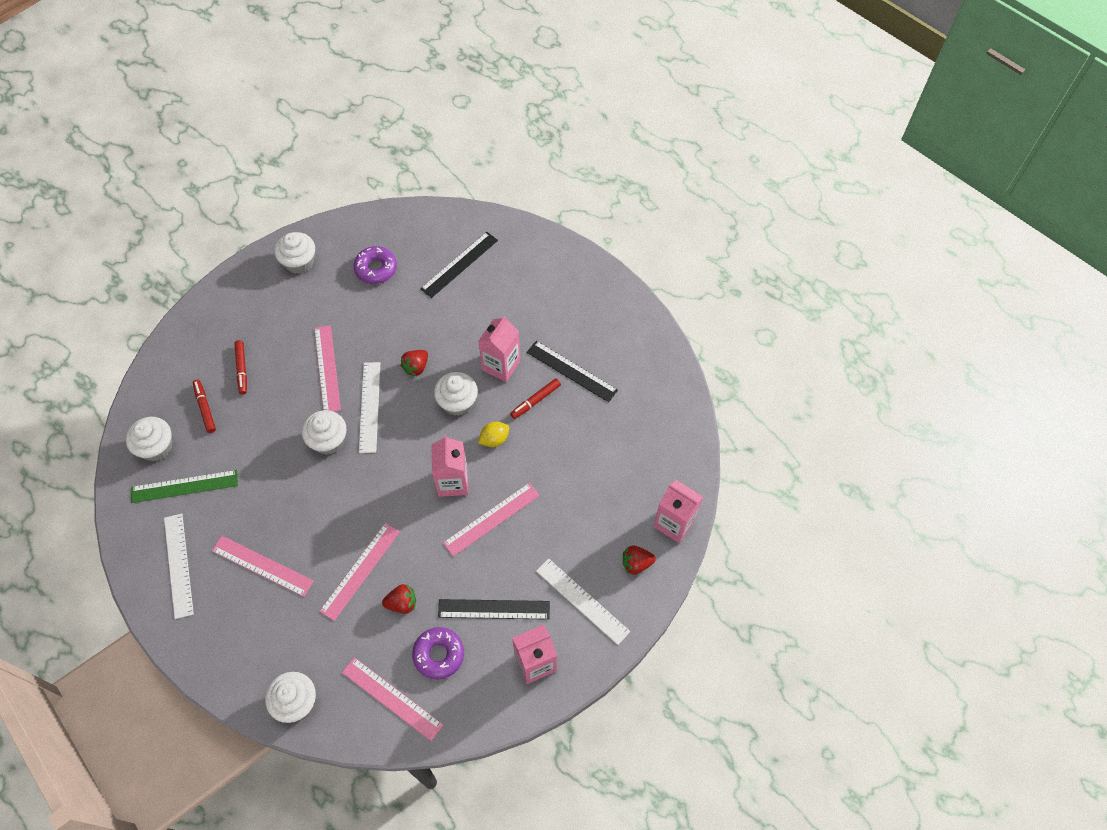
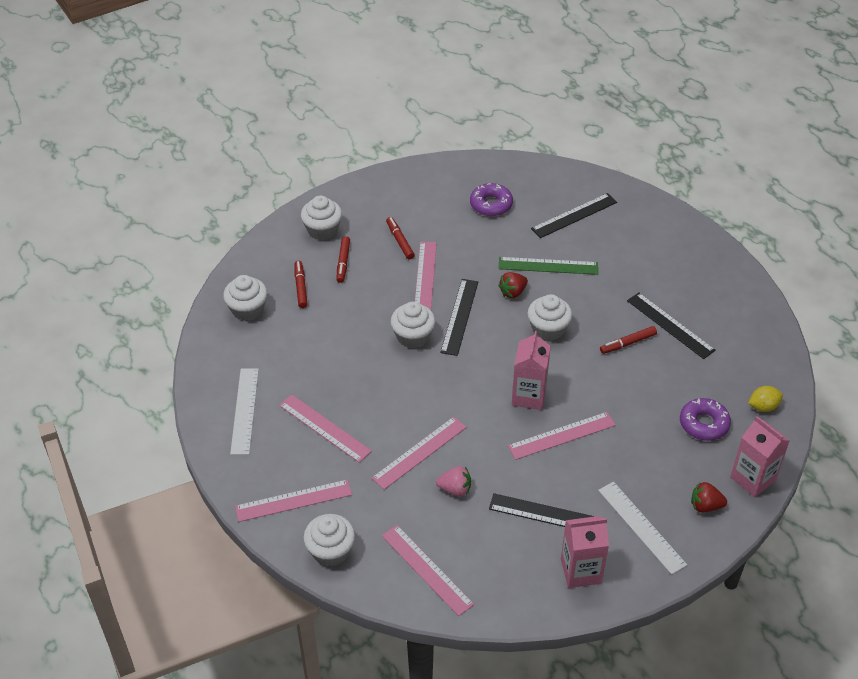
camera: 15 degrees right, 15 degrees down
(184, 486) = (266, 347): green ruler -> green ruler (548, 266)
(248, 655) = (293, 500): none -> pink ruler
(294, 331) = (400, 241): none -> red marker
(299, 262) = (418, 186): white cupcake -> white cupcake (322, 230)
(369, 407) = (459, 316): white ruler -> black ruler
(402, 603) = (455, 489): red strawberry -> pink strawberry
(439, 655) = (482, 542): purple donut -> purple donut (704, 424)
(494, 439) = (578, 368): yellow lemon -> yellow lemon (763, 406)
(501, 365) = (598, 307): pink carton -> none

